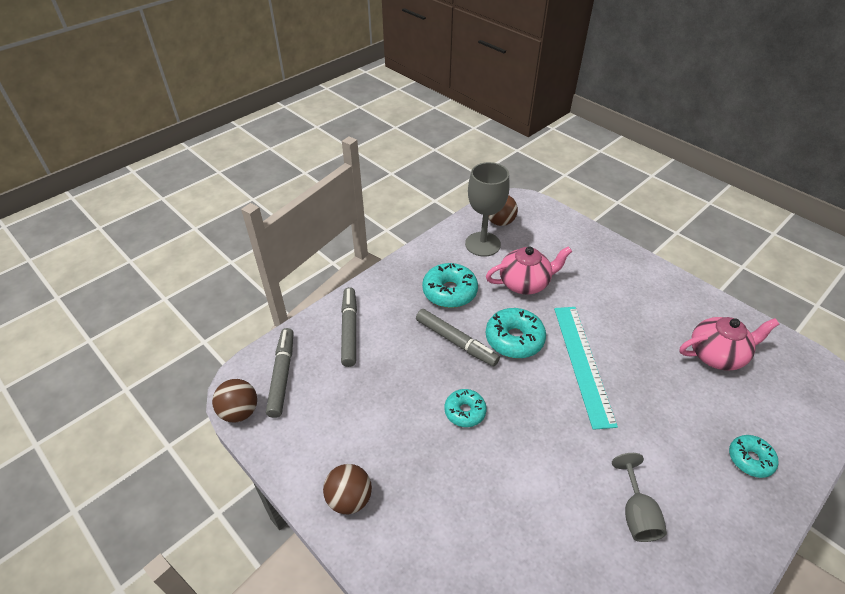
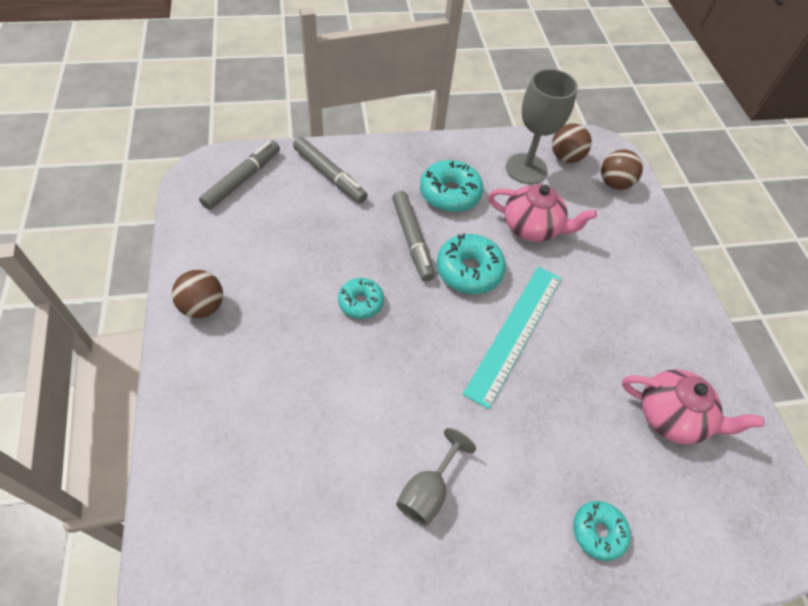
camera: 30 degrees right, 10 degrees up
(239, 412) = (186, 188): brown ball -> brown ball (614, 183)
(349, 330) = (329, 175): grey marker -> grey marker turned 105 degrees clockwise

